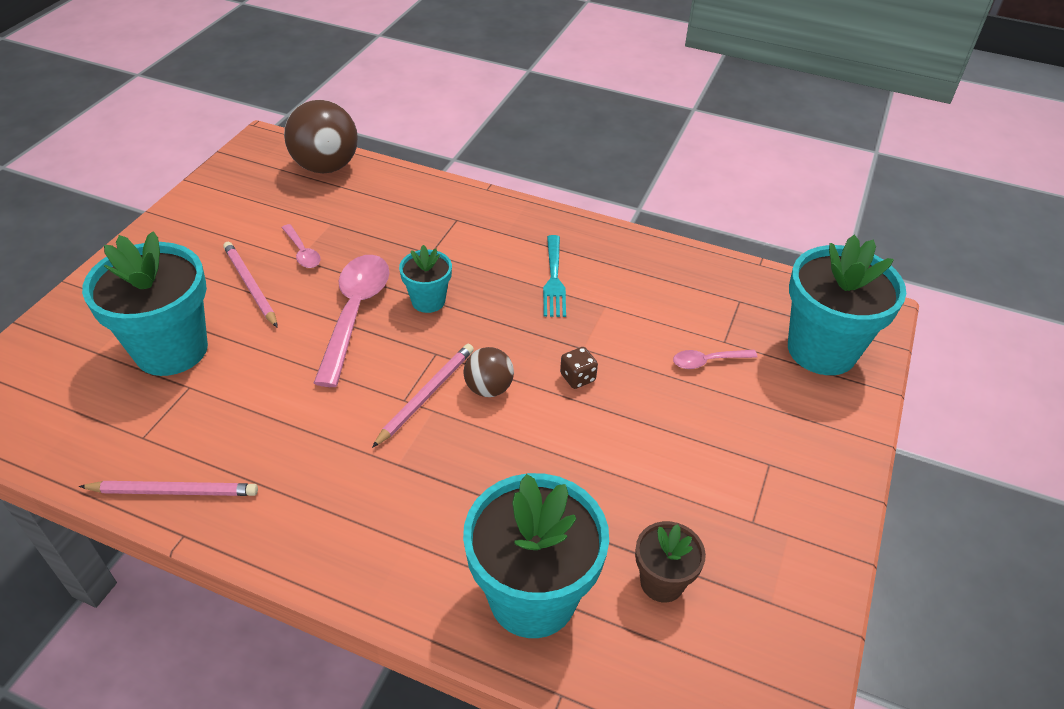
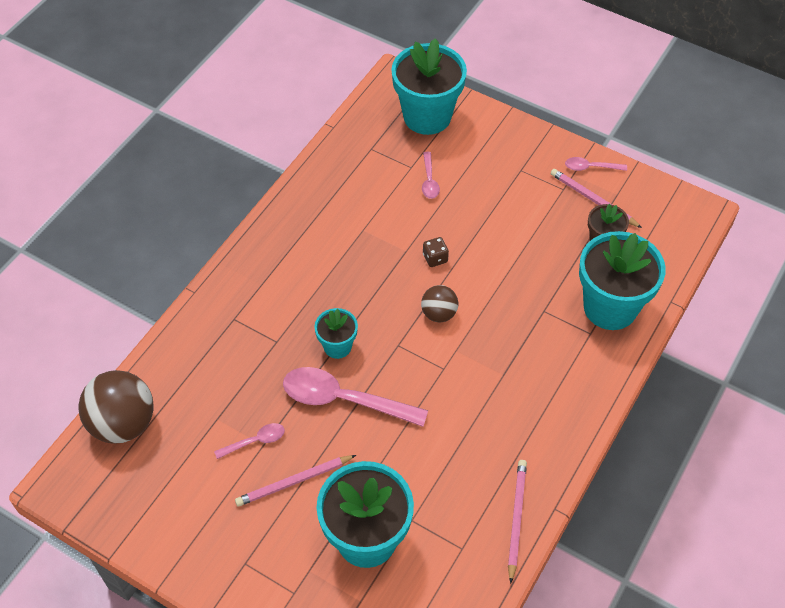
camera: 80 degrees left, 10 degrees up
(426, 395) = (441, 354): pink pencil -> pink pencil (593, 200)
(554, 280) = (327, 258): turquoise fork -> none
(814, 559) = (591, 167): none -> pink spoon

